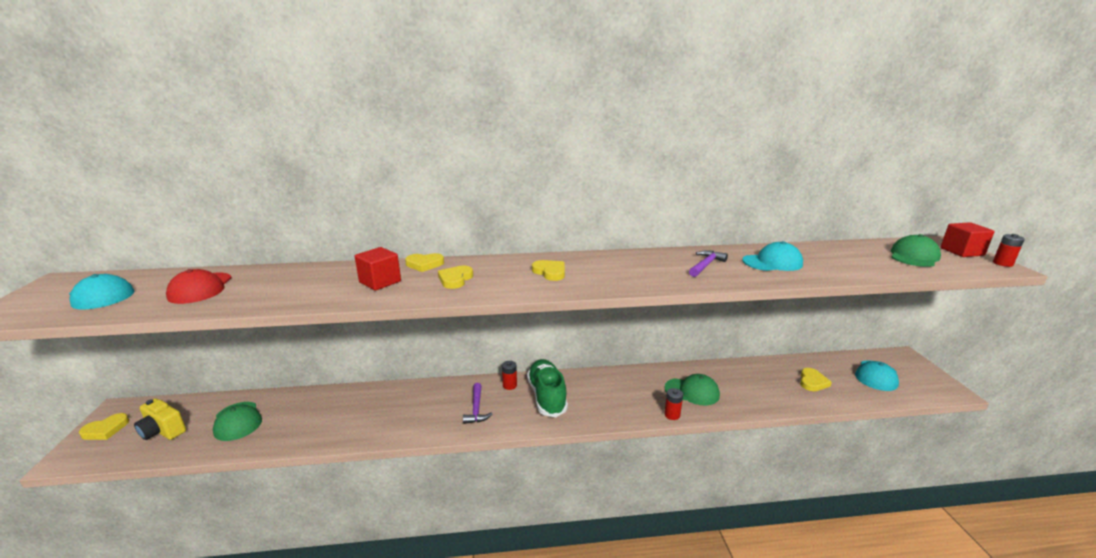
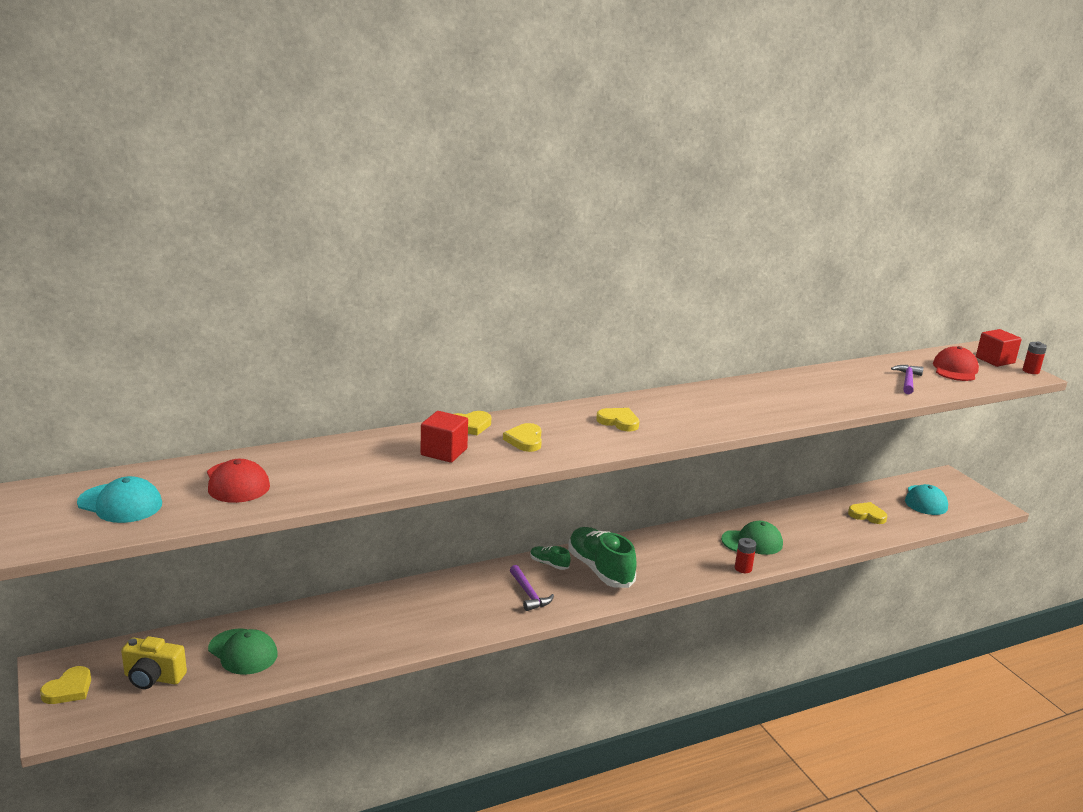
camera: 20 degrees left, 0 degrees up
(509, 385) = (549, 564): red battery -> green shoe
(706, 265) = (769, 398): purple hammer -> purple hammer (907, 381)
(772, 262) = (831, 389): turquoise cap -> none
(812, 382) = (867, 515): yellow heart -> yellow heart turned 75 degrees counterclockwise
(914, 256) = (955, 369): green cap -> red cap

